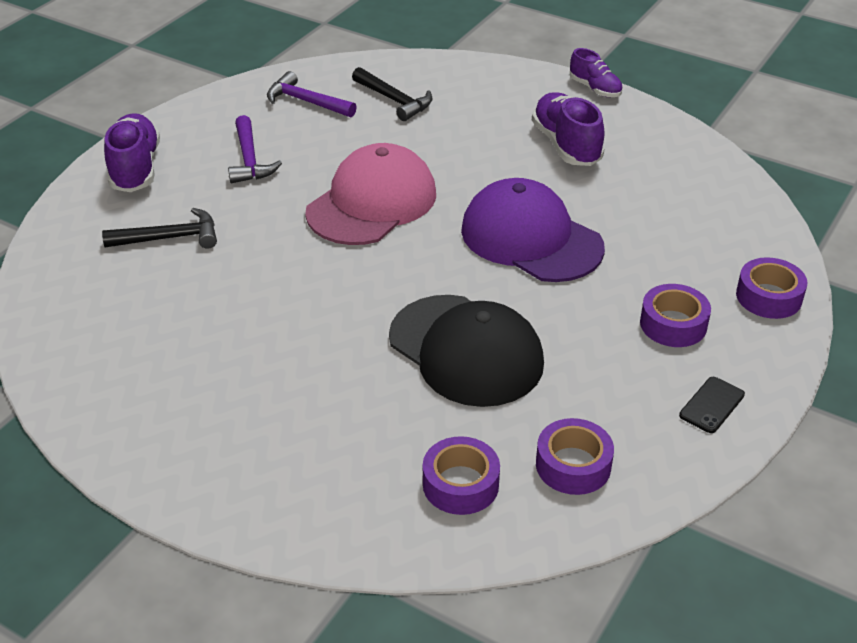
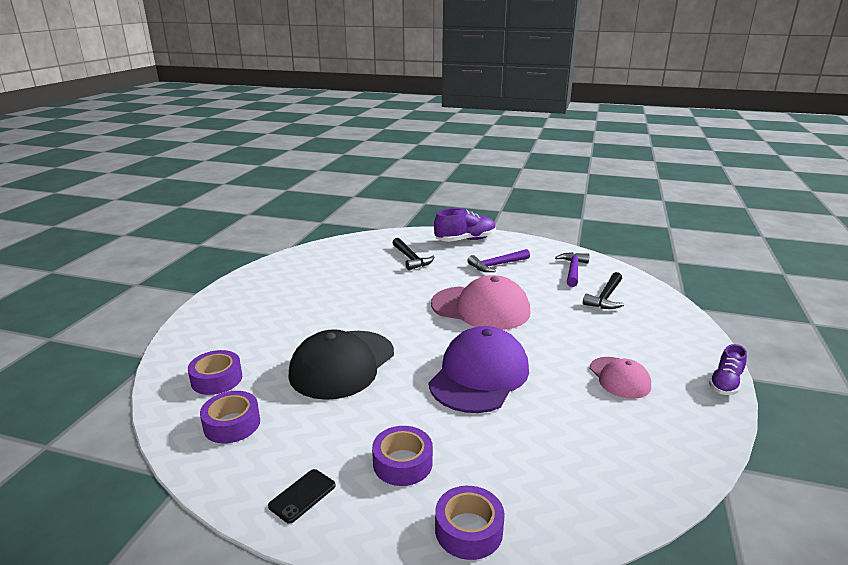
camera: 75 degrees right, 15 degrees down
(566, 145) = (619, 378): purple shoe -> pink cap
(712, 405) = (302, 496): black phone -> black phone turned 75 degrees counterclockwise

